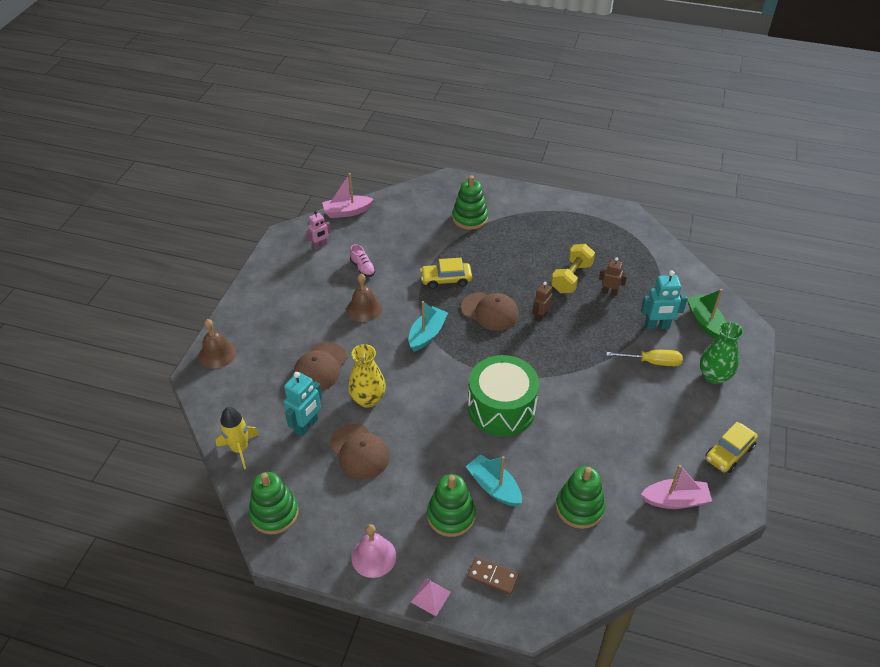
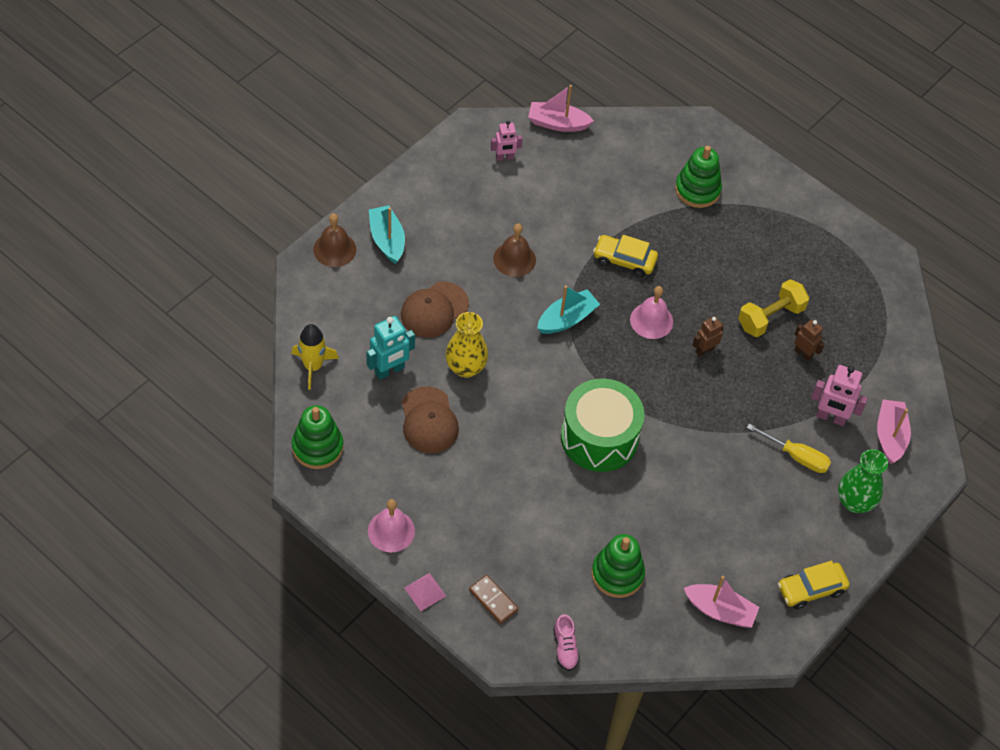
camera: 20 degrees right, 10 degrees up
(363, 268) = (538, 207): pink shoe -> pink shoe (565, 648)
(451, 515) = (485, 525): green stacking toy -> none
(490, 311) = (651, 320): brown cap -> pink bell
(494, 487) = (544, 516): turquoise boat -> turquoise boat (387, 240)
(657, 326) = (830, 417): turquoise robot -> pink robot
(705, 322) = (890, 436): green boat -> pink boat

